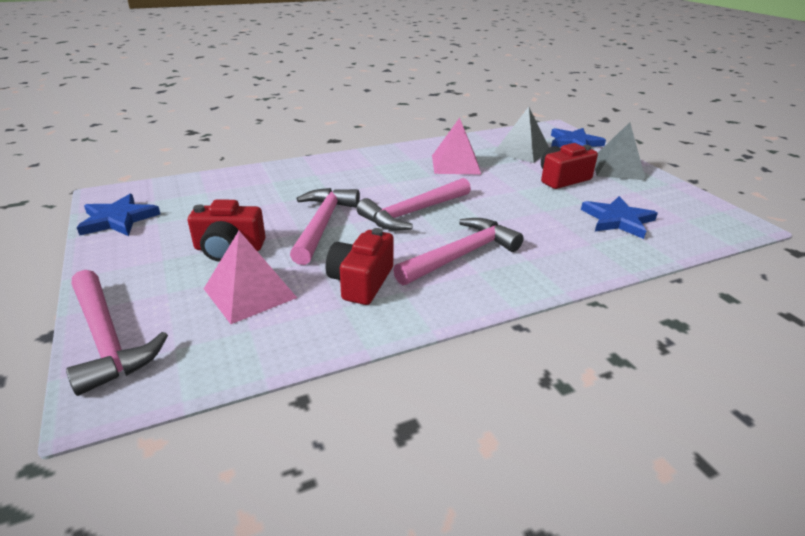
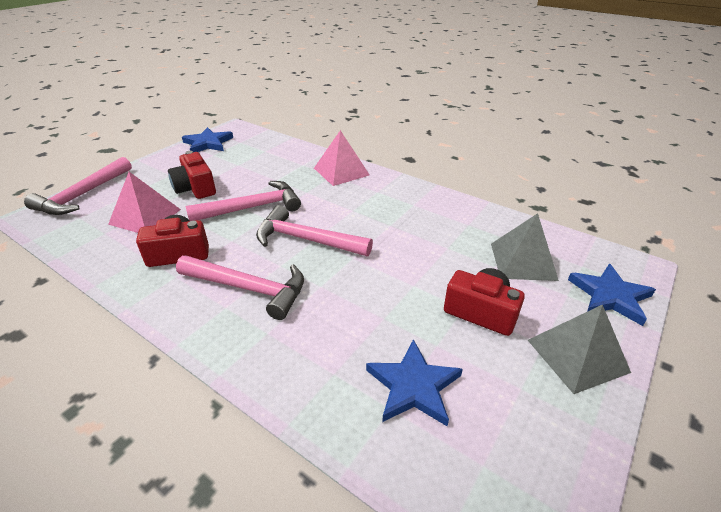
camera: 60 degrees right, 5 degrees up
(455, 164) = (430, 230): pink pyramid -> pink pyramid (341, 171)

